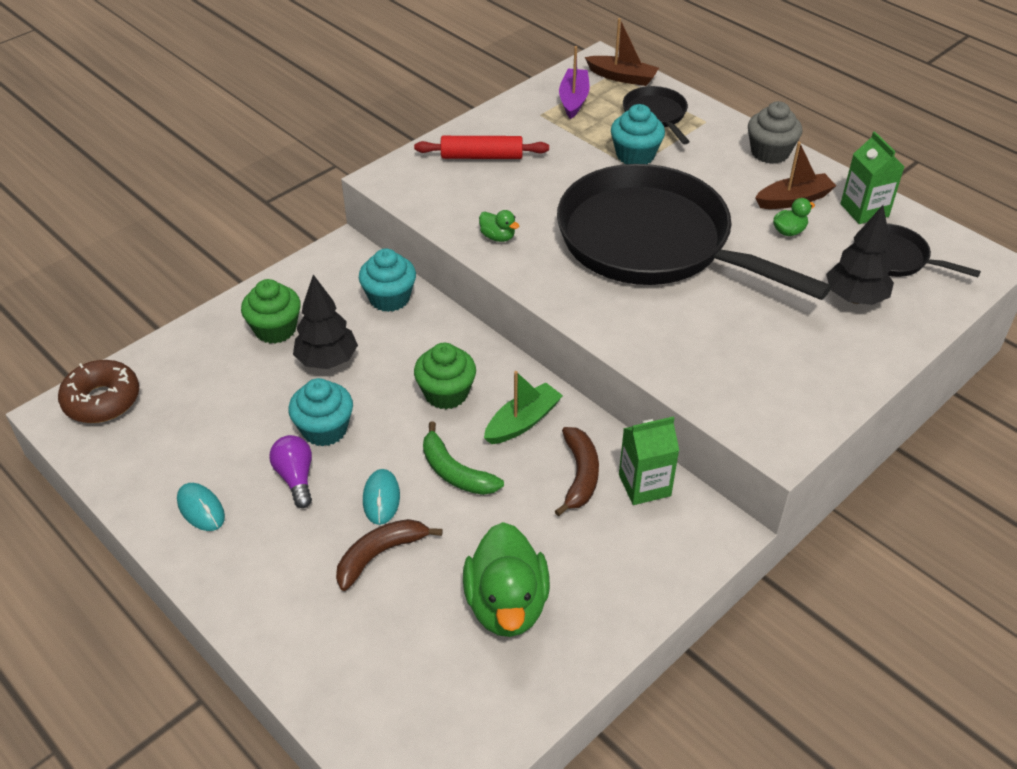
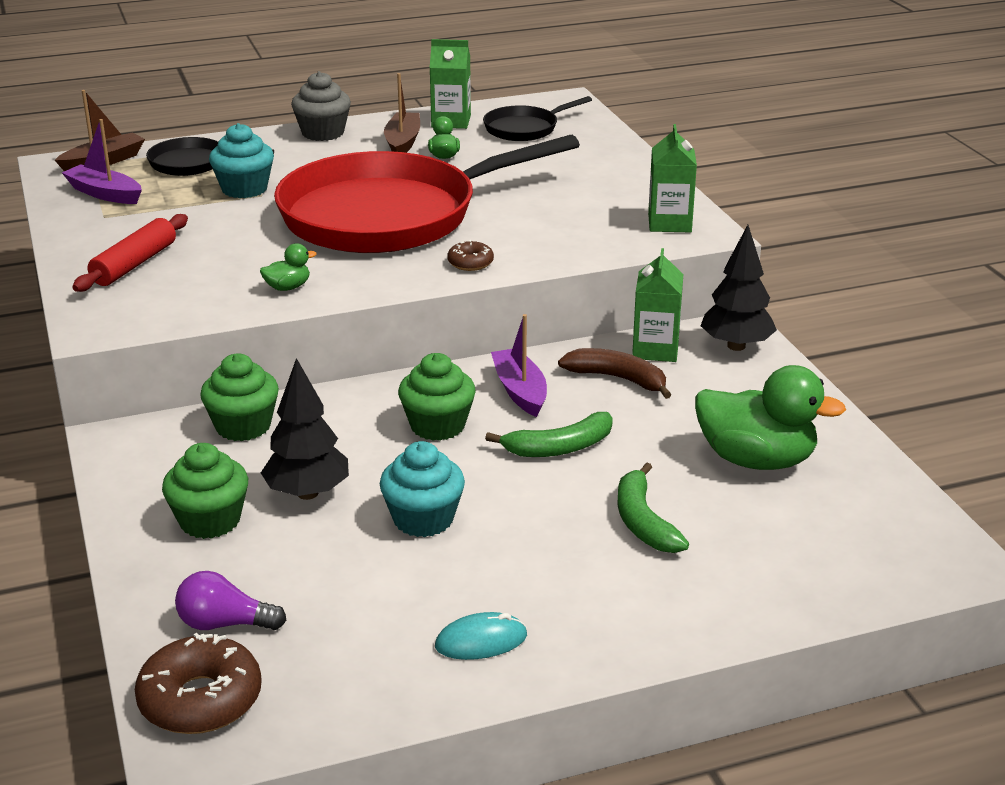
camera: 65 degrees left, 15 degrees down
(296, 478) = (485, 556): purple light bulb -> purple light bulb (224, 624)
(380, 554) = (643, 521): brown banana -> green banana
(381, 498) = (562, 503): turquoise mouse -> none
(389, 298) = (243, 426): turquoise cupcake -> green cupcake
(522, 422) = (520, 391): green boat -> purple boat
(605, 314) = (470, 263): none -> brown donut
(652, 242) = (389, 215): black pan -> red pan
(778, 413) = (669, 223): none -> green carton
(855, 298) = (558, 156): black tree -> black tree (736, 346)

